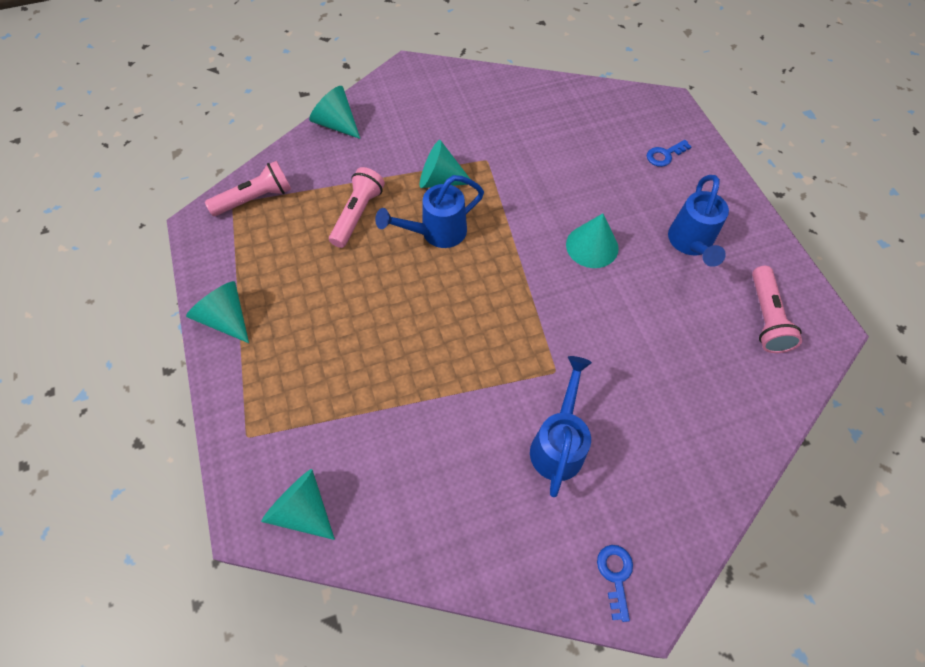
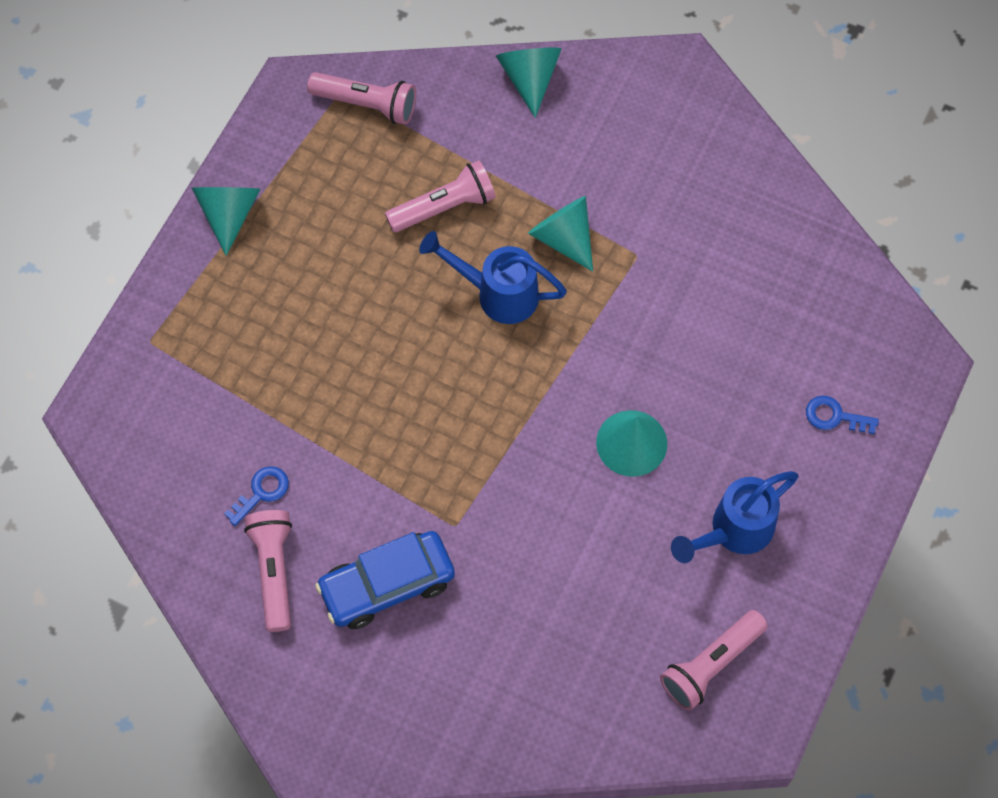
camera: 45 degrees right, 5 degrees up
(303, 509) = (137, 442): turquoise cone -> none
(482, 503) = (274, 571): none -> pink flashlight
(558, 443) = (387, 585): blue watering can -> blue car
(615, 575) = (314, 721): blue key -> blue key (261, 492)

